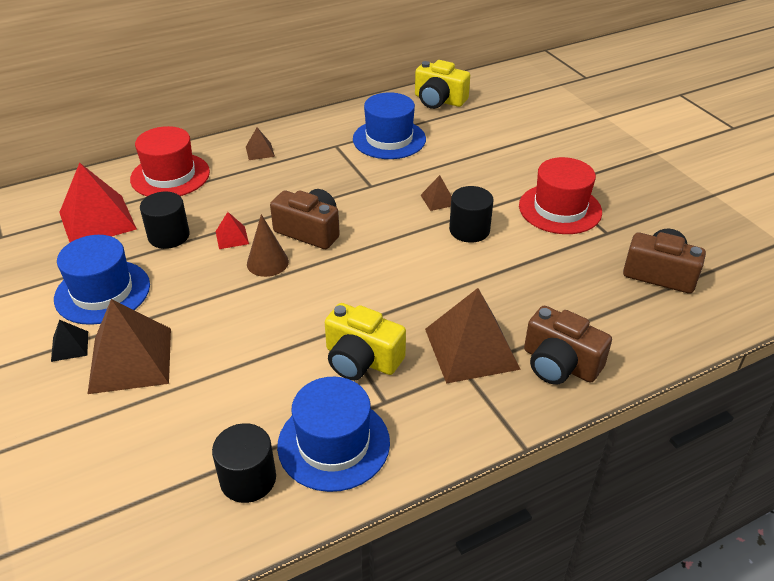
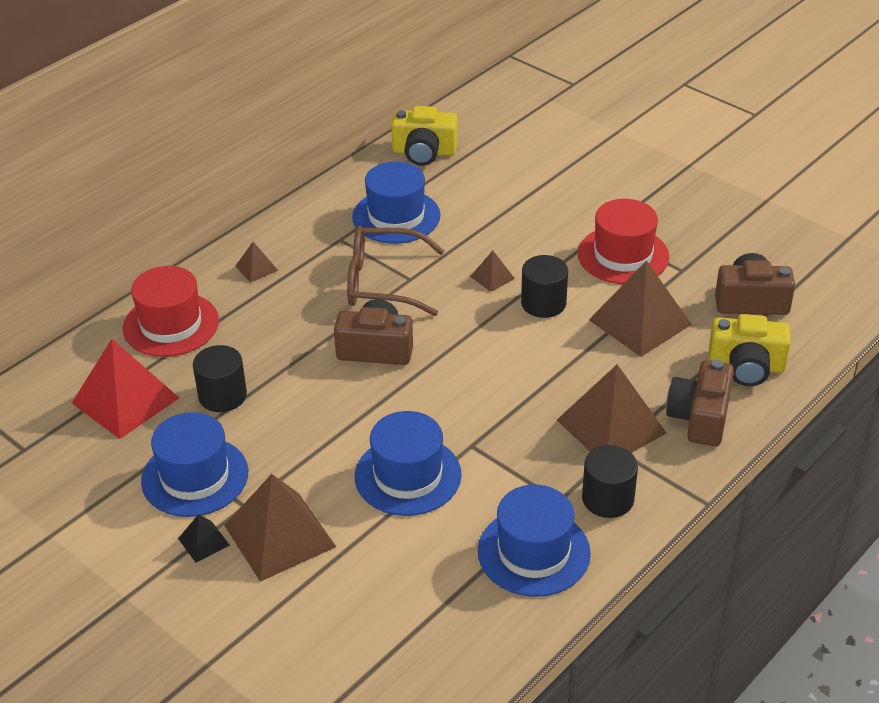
camera: 20 degrees left, 0 degrees up
(232, 237) = (295, 378): red pyramid -> none
(248, 479) = (474, 607): black cylinder -> black cylinder (608, 499)
(267, 262) = (353, 396): brown cone -> none
(268, 340) = (408, 475): none -> blue hat
(348, 183) = (383, 282): none -> brown glasses
(361, 359) = (512, 467): yellow camera -> yellow camera (746, 367)
(546, 266) = (640, 322): none -> brown pyramid
(559, 364) = (699, 417): brown camera -> brown camera turned 90 degrees clockwise

